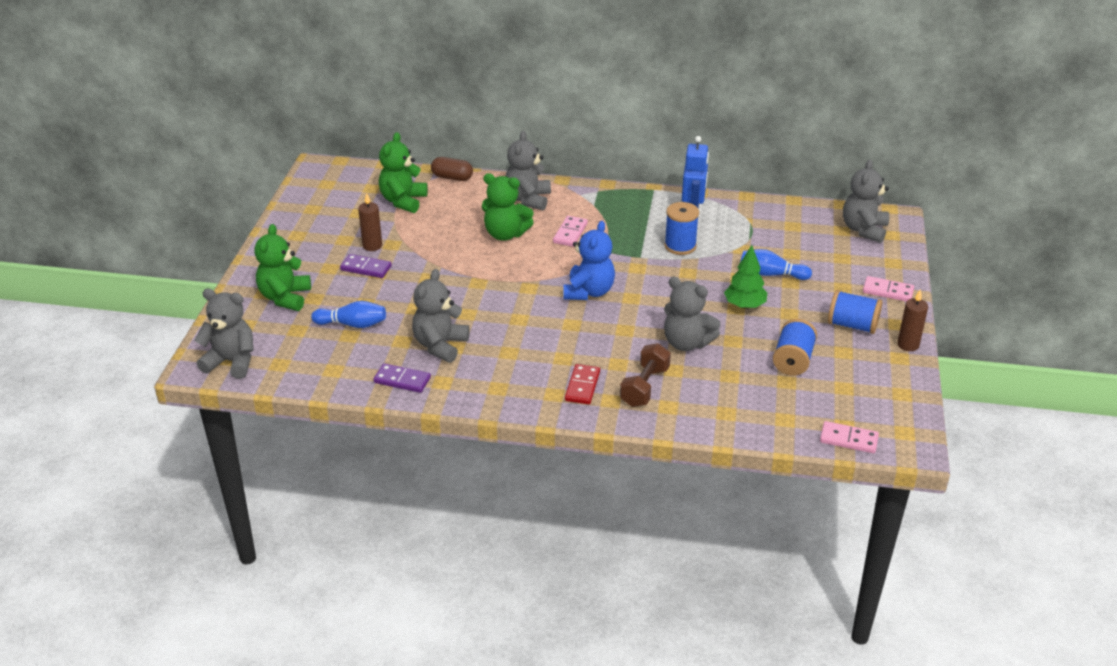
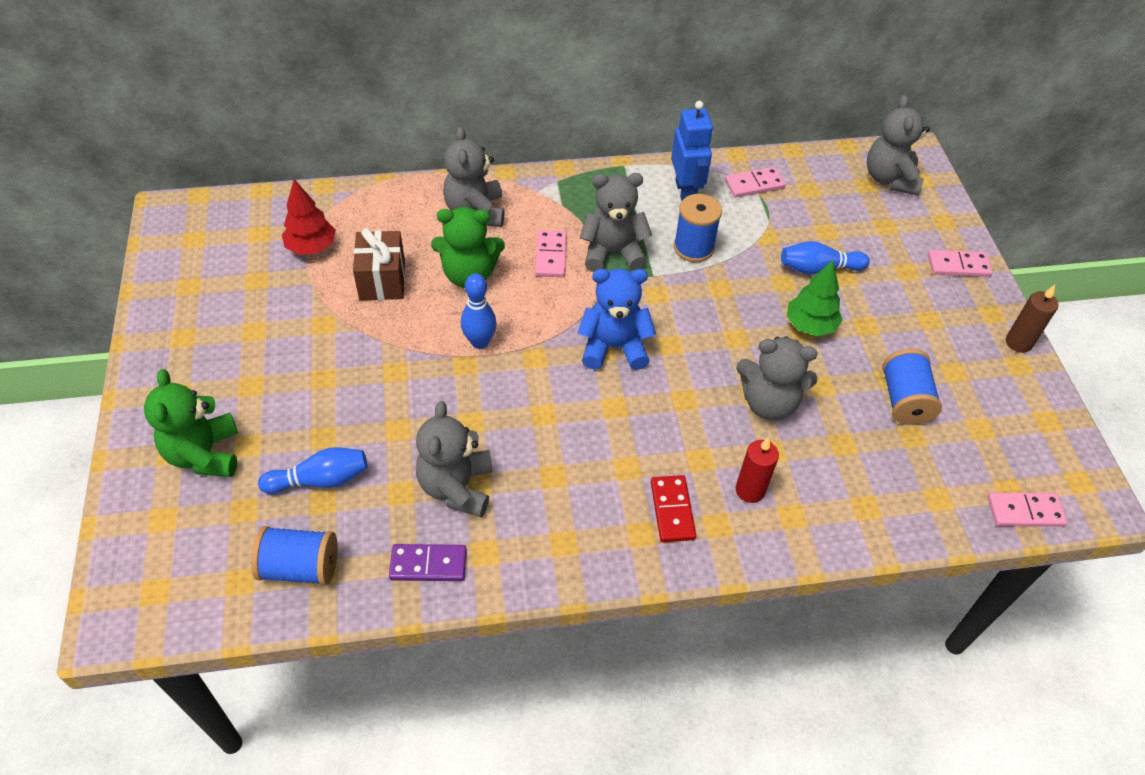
camera: 20 degrees left, 15 degrees up
(231, 362) = (165, 596): grey teddy bear -> grey teddy bear (613, 252)
(366, 268) = (302, 374): purple domino -> none
(372, 246) = (297, 333): brown candle -> none
(403, 201) = (311, 247): green teddy bear -> red tree
(443, 227) = (382, 280): none -> brown gift
(452, 177) = (362, 195): brown capsule -> none
(494, 272) = (480, 342): none -> blue bowling pin
(588, 292) = (614, 347): blue teddy bear -> blue teddy bear turned 90 degrees counterclockwise
(644, 387) = (750, 490): brown dumbbell -> red candle
(750, 216) = (754, 184): none -> pink domino
(852, 325) = (944, 327): blue spool -> blue spool (300, 567)

